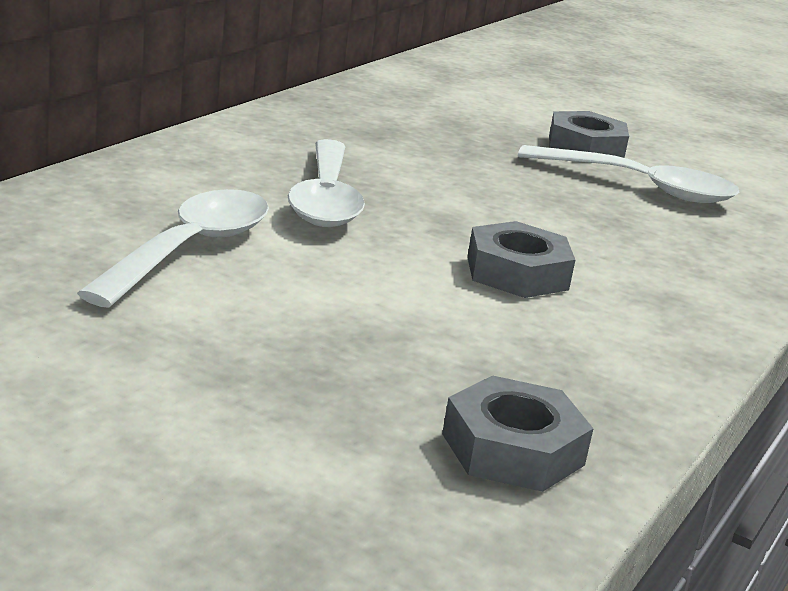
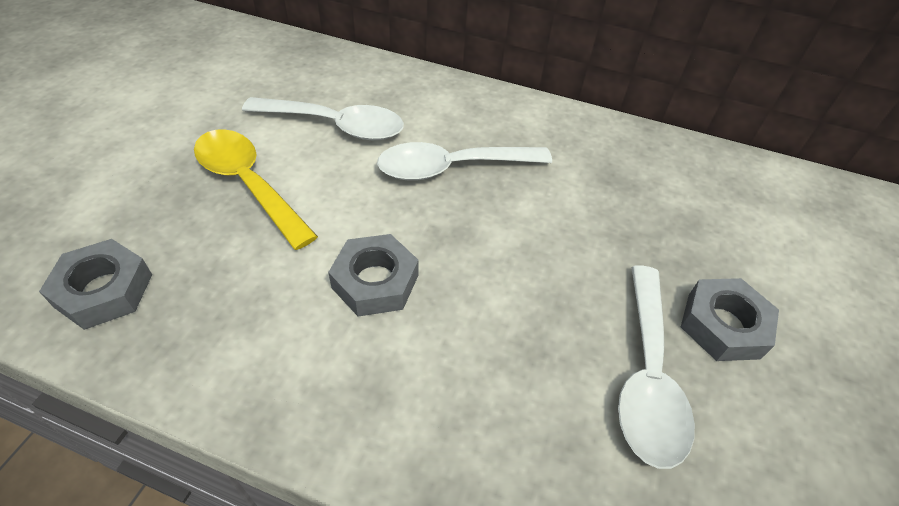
camera: 80 degrees right, 25 degrees up
(307, 327) = (248, 184): none -> yellow spoon

